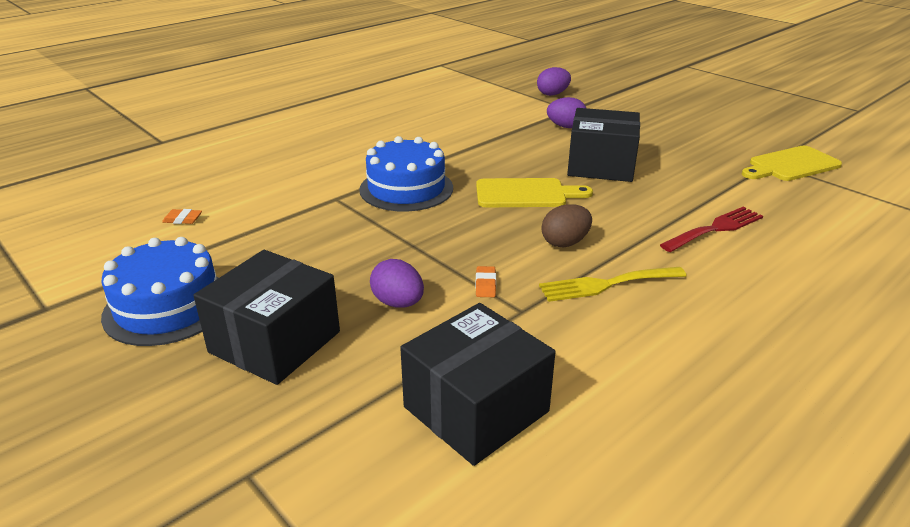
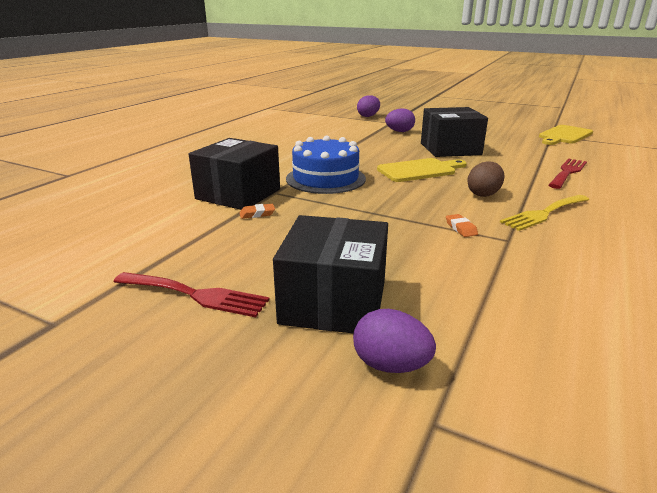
camera: 20 degrees left, 5 degrees down
(168, 306) = (196, 295): blue cake -> red fork
(183, 219) = (144, 226): orange eraser -> orange eraser (257, 214)
(398, 303) = (408, 252): purple egg -> purple egg (390, 365)
(476, 409) = (562, 313): black box -> black box (238, 194)

